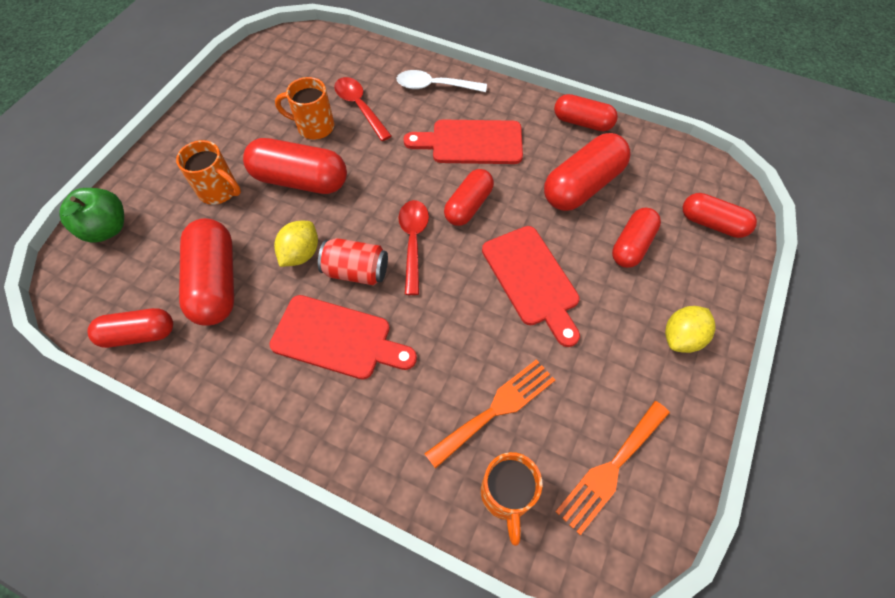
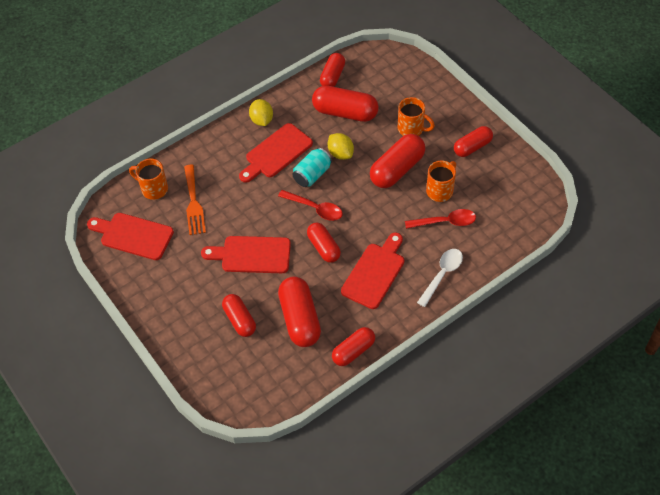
camera: 120 degrees right, 5 degrees down
(107, 229) = (412, 74): green apple -> none
(219, 191) = (411, 129): orange mug -> orange mug turned 120 degrees counterclockwise
(356, 271) = (312, 174): red can -> turquoise can
(611, 468) = (133, 235): orange fork -> red cutting board
(681, 337) = (169, 308): yellow lemon -> yellow lemon (262, 120)
(712, 223) = (224, 376): red capsule -> red capsule (472, 147)

